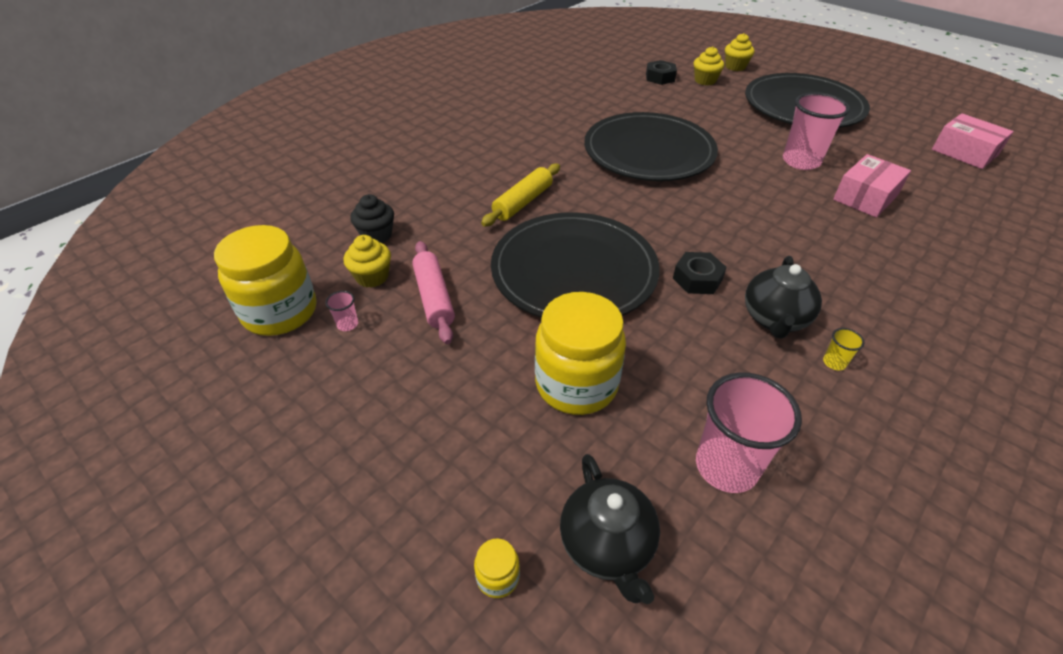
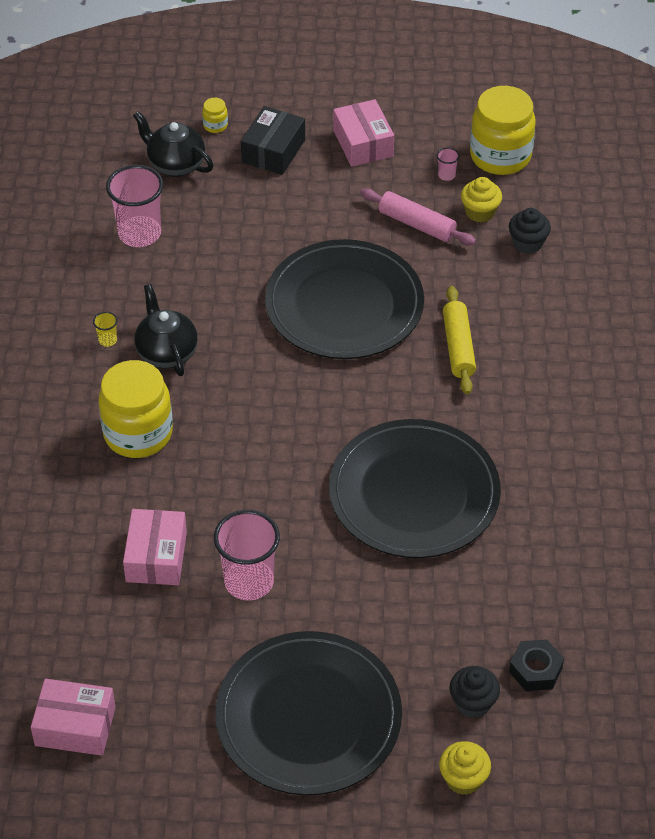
camera: 140 degrees right, 5 degrees up
(368, 412) = (363, 143): none -> pink box
(469, 474) = (273, 151): none -> black box
(576, 384) = (262, 227): yellow jar -> yellow jar (138, 433)
(697, 279) = (246, 355): black nut -> none
(705, 81) = (473, 703): yellow cupcake -> black cupcake

